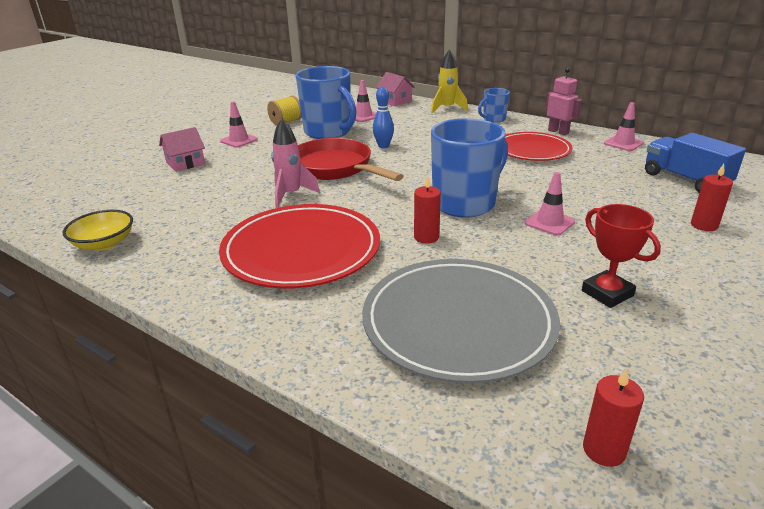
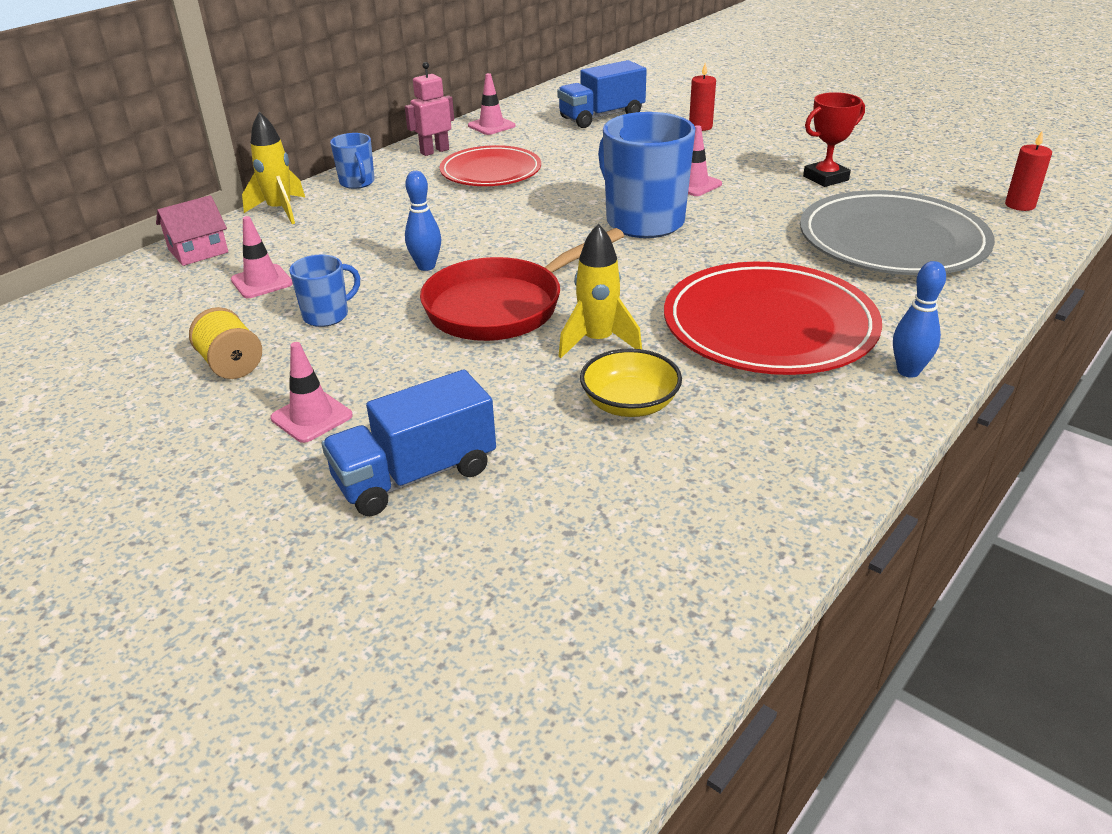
camera: 85 degrees left, 5 degrees up
(104, 244) = (767, 515): yellow bowl -> yellow bowl (630, 404)
(185, 163) = (415, 475): pink house -> blue truck
(225, 306) = (908, 371): none -> blue bowling pin
(291, 195) = (597, 341): pink rocket -> yellow rocket
(328, 132) = (327, 315): blue mug -> blue mug, size x0.50
(426, 237) = (729, 247): red candle -> none

